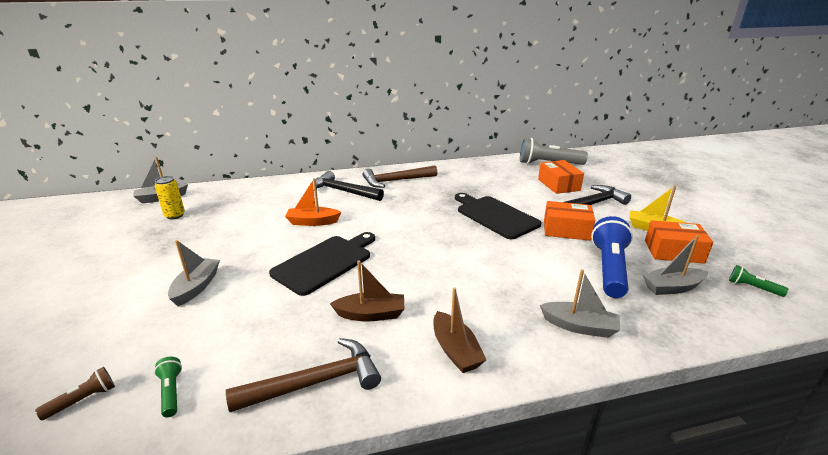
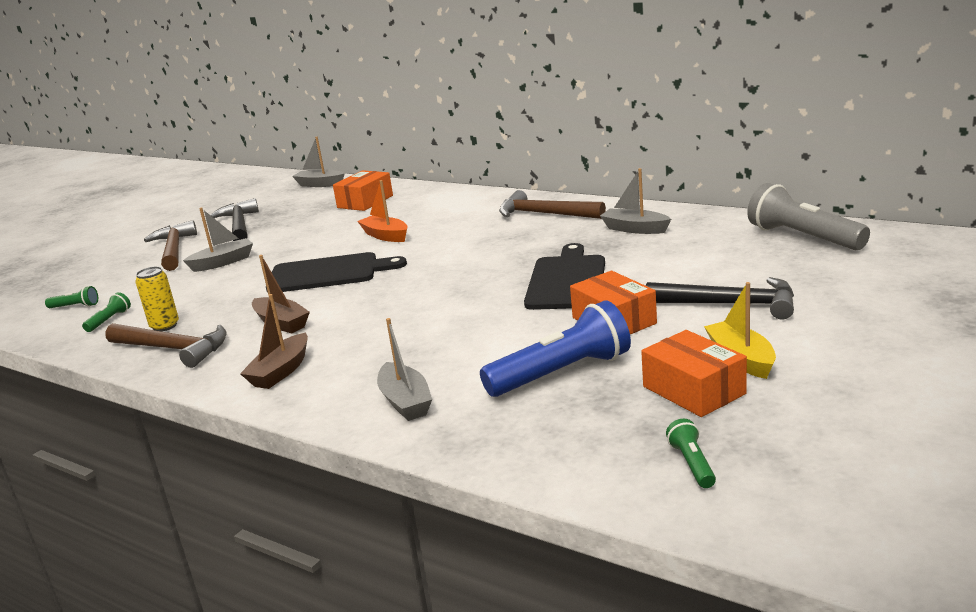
camera: 50 degrees right, 5 degrees down
(83, 400) = (75, 306): brown flashlight -> green flashlight
(105, 295) = (174, 250): none -> brown hammer
(175, 215) = (303, 202): yellow can -> yellow can (165, 326)
(343, 191) = (469, 213): black hammer -> black hammer (239, 225)
(558, 185) = (743, 268): orange box -> orange box (365, 201)
(672, 287) = (585, 418): grey boat -> grey boat (635, 229)

